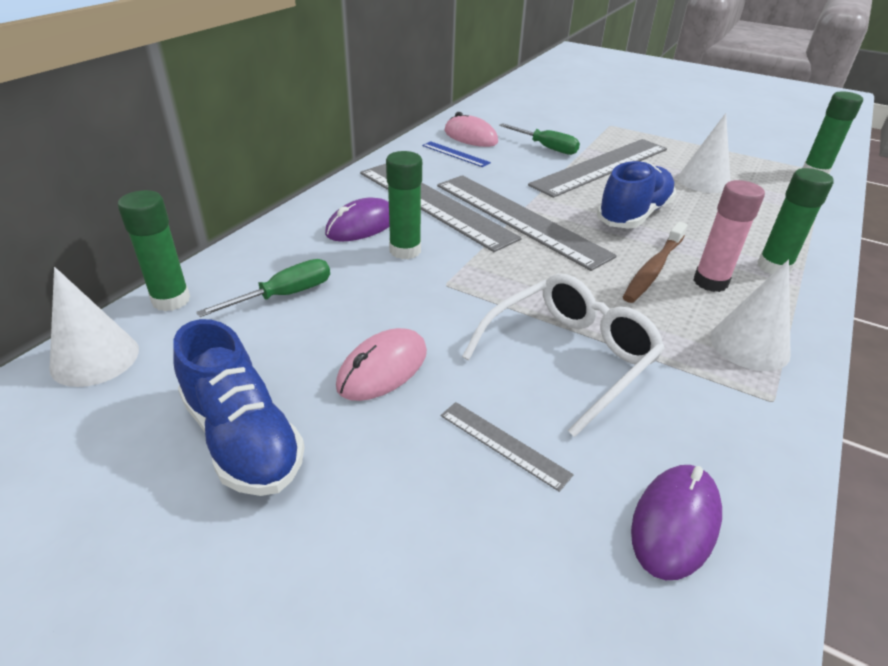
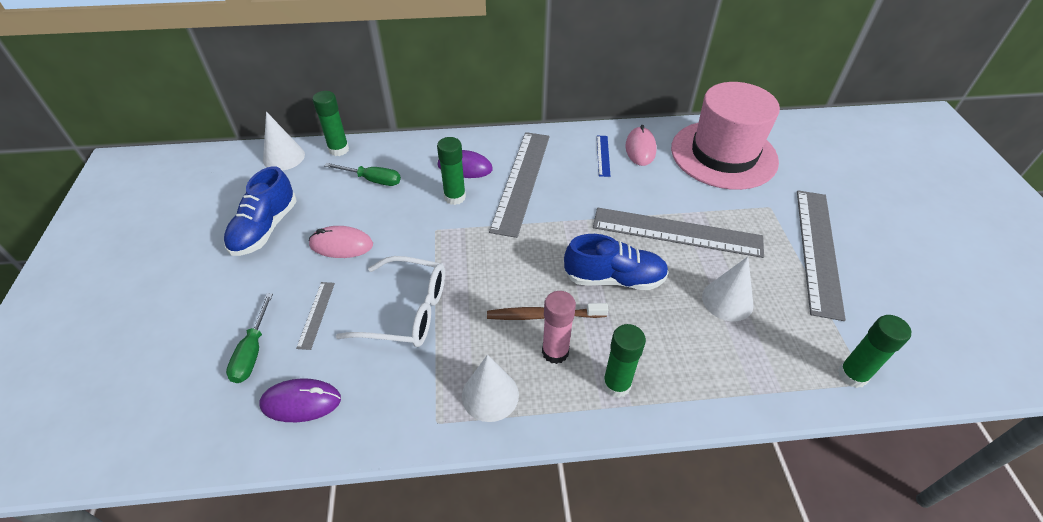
camera: 55 degrees right, 10 degrees up
(519, 219) = (543, 225): grey ruler -> grey ruler (818, 250)
(526, 113) = (723, 154): none -> pink hat
(546, 147) = (673, 191): green screwdriver -> green screwdriver (252, 352)

